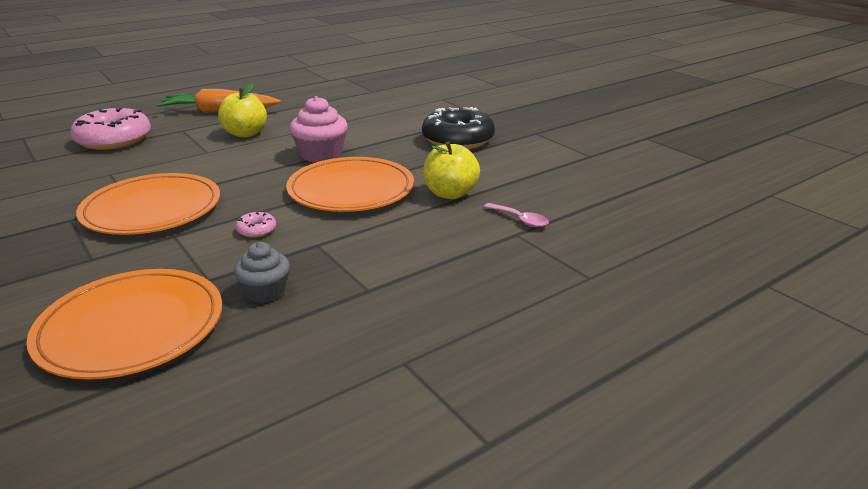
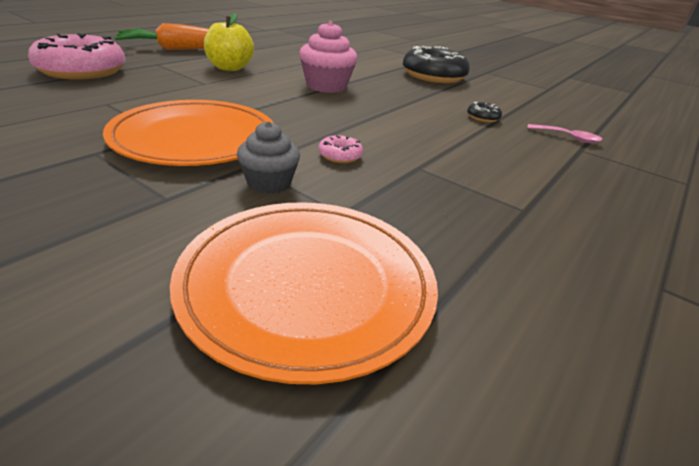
camera: 20 degrees left, 5 degrees up
(265, 292) = (425, 221): grey cupcake -> grey cupcake (269, 183)
(351, 190) = (391, 115): orange plate -> none
(450, 193) = (483, 117): yellow apple -> black donut

